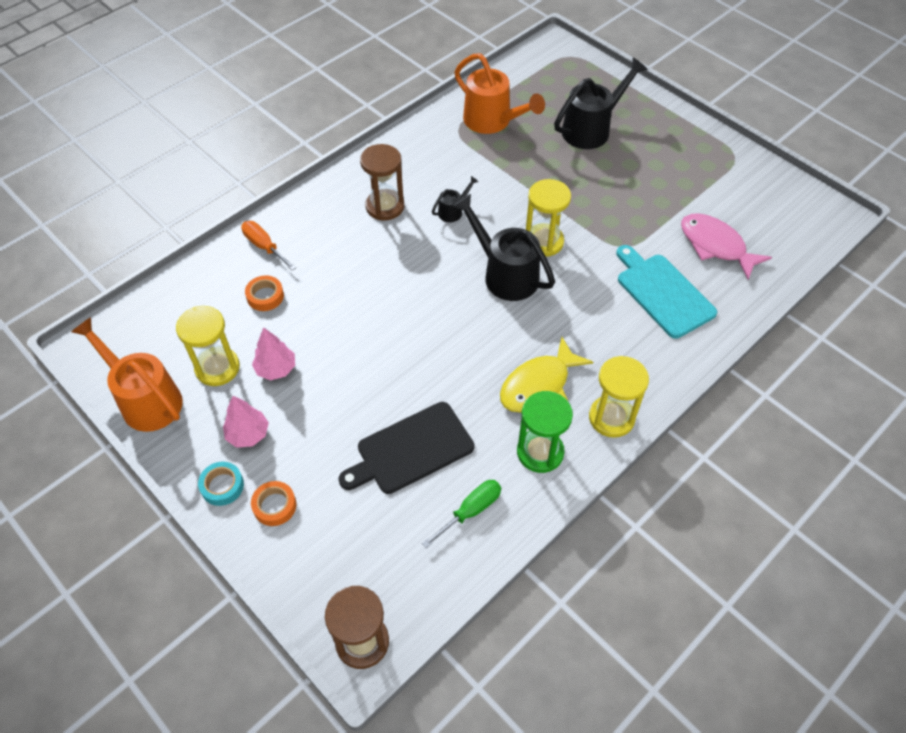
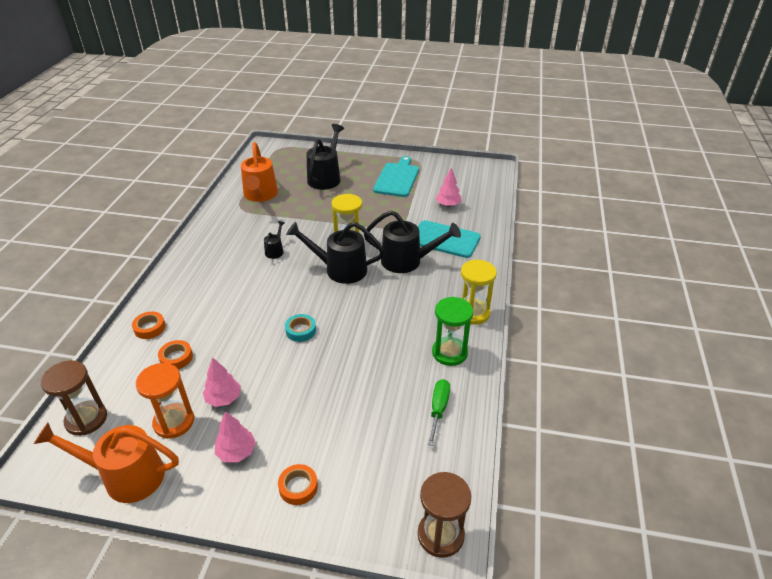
camera: 35 degrees left, 15 degrees down
(217, 368) = (174, 422): yellow hourglass -> orange hourglass
(222, 486) = (244, 498): turquoise tape -> turquoise tape (301, 330)
(264, 246) = (150, 328): orange screwdriver -> orange tape
(385, 206) = (224, 267): brown hourglass -> brown hourglass (86, 419)
(411, 450) = (367, 396): black cutting board -> none
(493, 122) = (260, 195): orange watering can -> orange watering can turned 75 degrees clockwise
(539, 385) = (415, 317): yellow fish -> none
(593, 304) = (408, 261): none -> black watering can
(682, 172) = (397, 178): none -> turquoise cutting board
(715, 246) = (448, 205): pink fish -> pink tree

